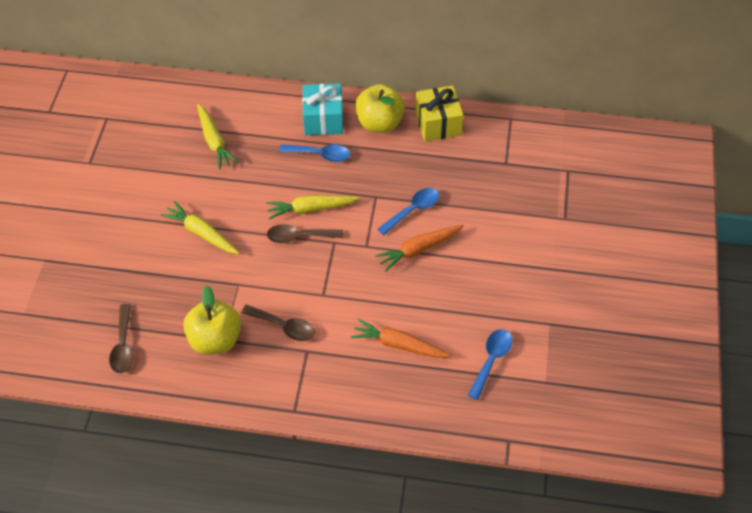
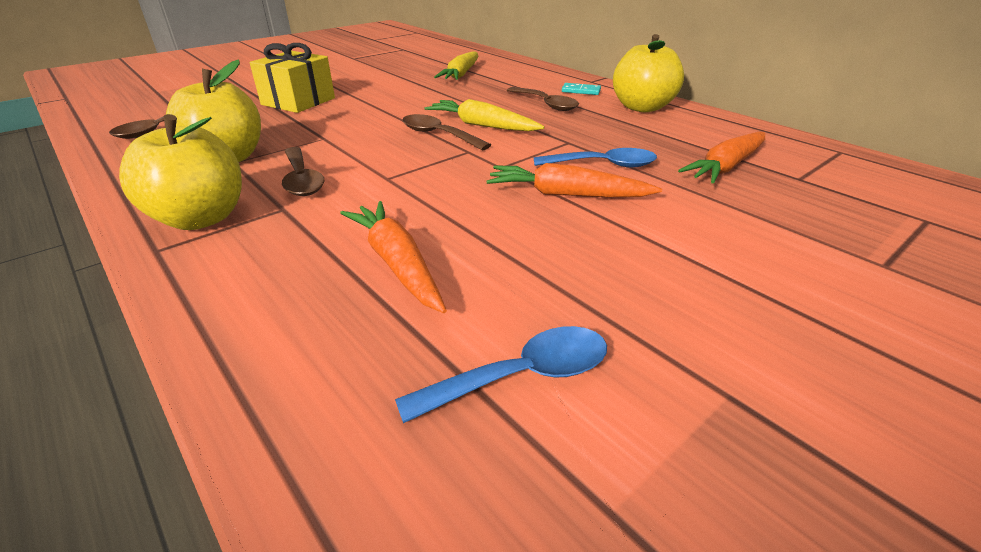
camera: 40 degrees right, 20 degrees down
(202, 233) = (358, 104): yellow carrot -> none
(281, 383) = (201, 218): none -> yellow apple
(320, 155) = (546, 104): blue spoon -> brown spoon
(323, 119) = (581, 91): turquoise gift -> turquoise domino
(438, 123) = (719, 126): yellow gift -> yellow gift (298, 101)
(469, 173) = (726, 166): none -> orange carrot

